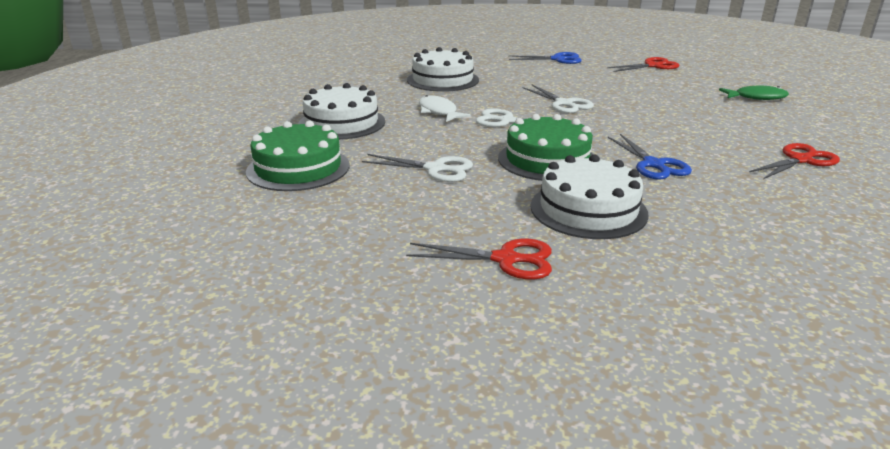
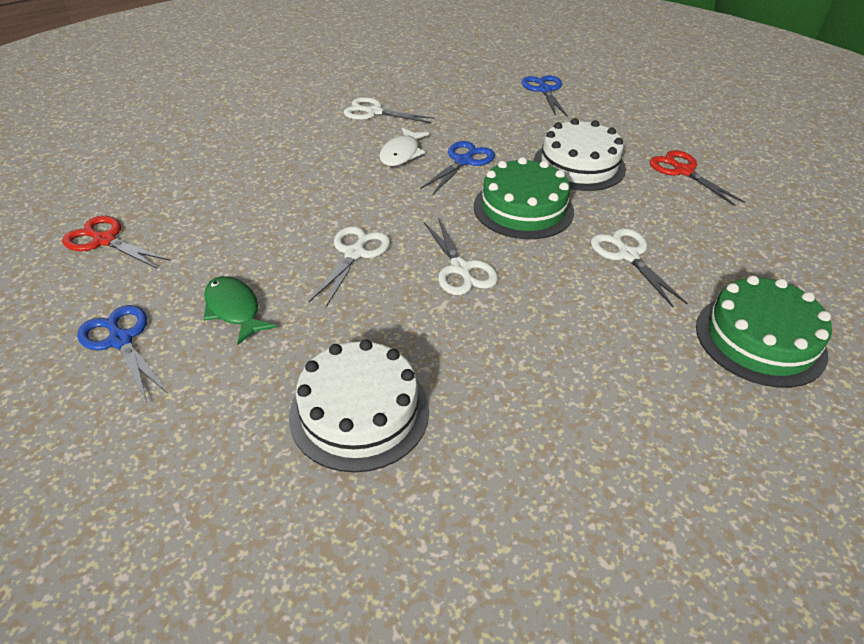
camera: 130 degrees left, 15 degrees up
(342, 123) = (637, 396): white cake -> none
(439, 112) = (495, 334): white fish -> white fish (401, 153)
(756, 97) = (208, 150): green fish -> green fish (234, 309)
(800, 160) = (374, 112): red scissors -> white scissors
(823, 277) = (544, 90): none -> blue scissors

